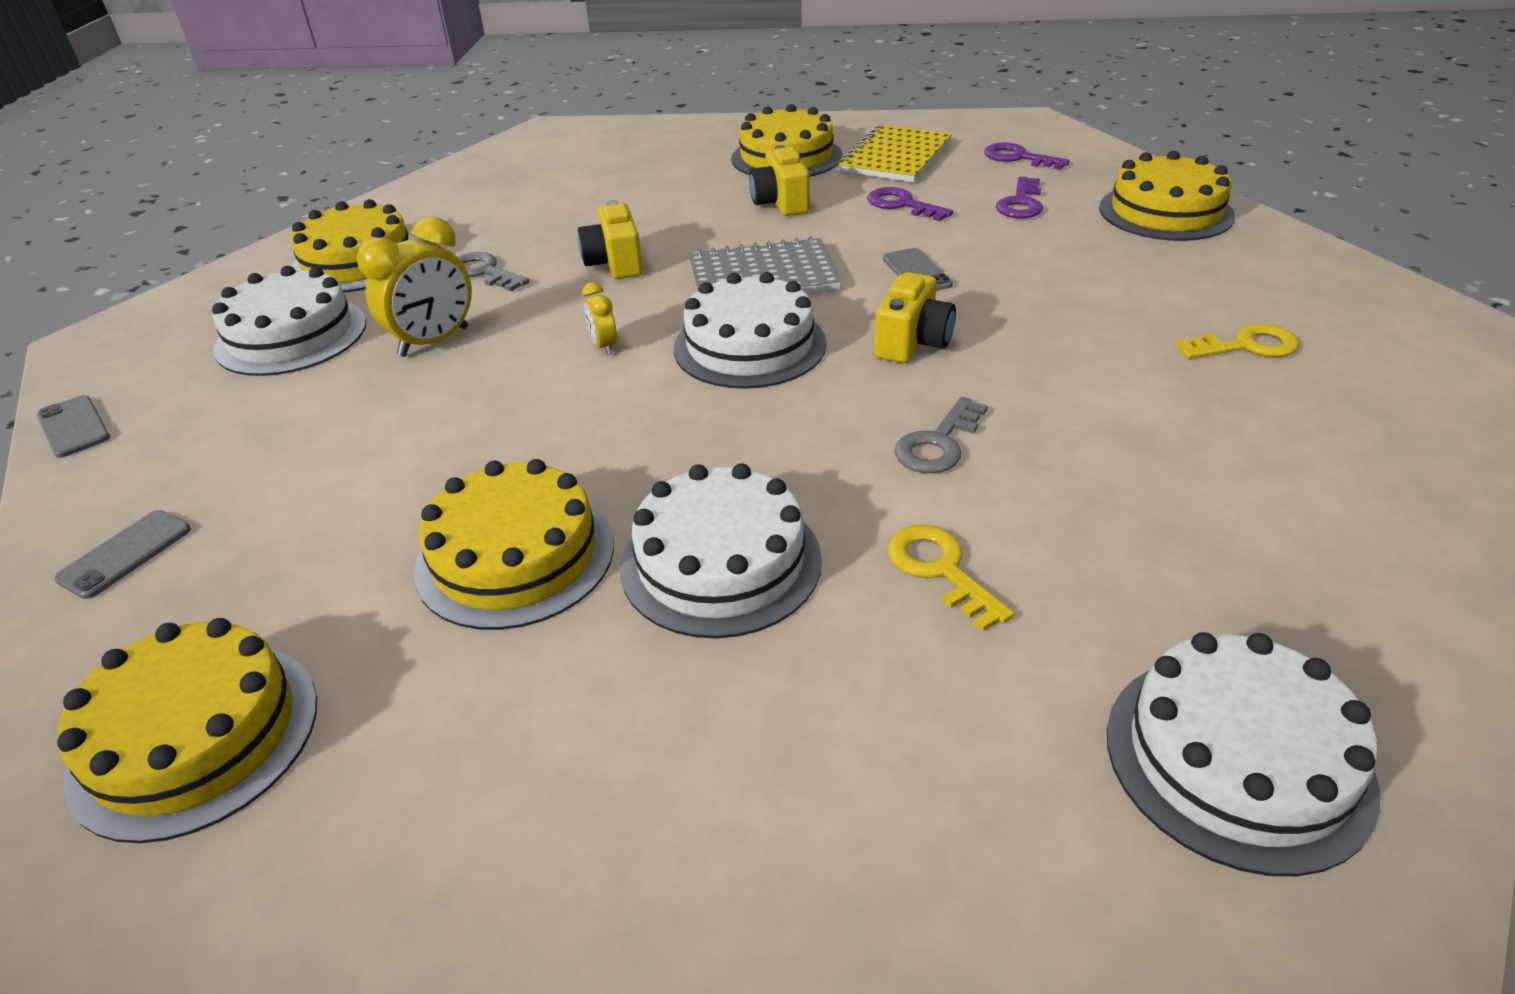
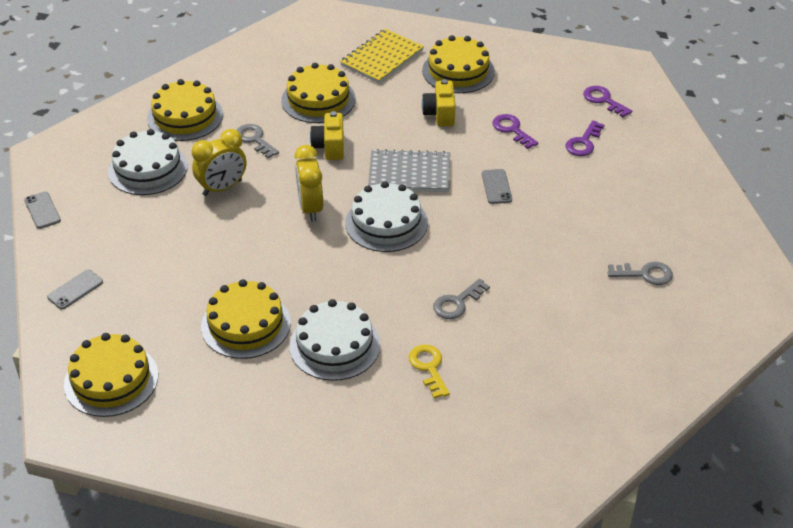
camera: 10 degrees right, 5 degrees up
(604, 346) = (310, 208): yellow clock -> yellow clock, size x1.96
(895, 157) = (526, 84): yellow notebook -> yellow notebook (382, 58)
(912, 343) = (472, 238): yellow camera -> none
(1165, 212) = (665, 167): yellow cake -> yellow cake (318, 99)
(1237, 759) = (506, 467): white cake -> none
(1246, 346) = (645, 274): yellow key -> grey key

